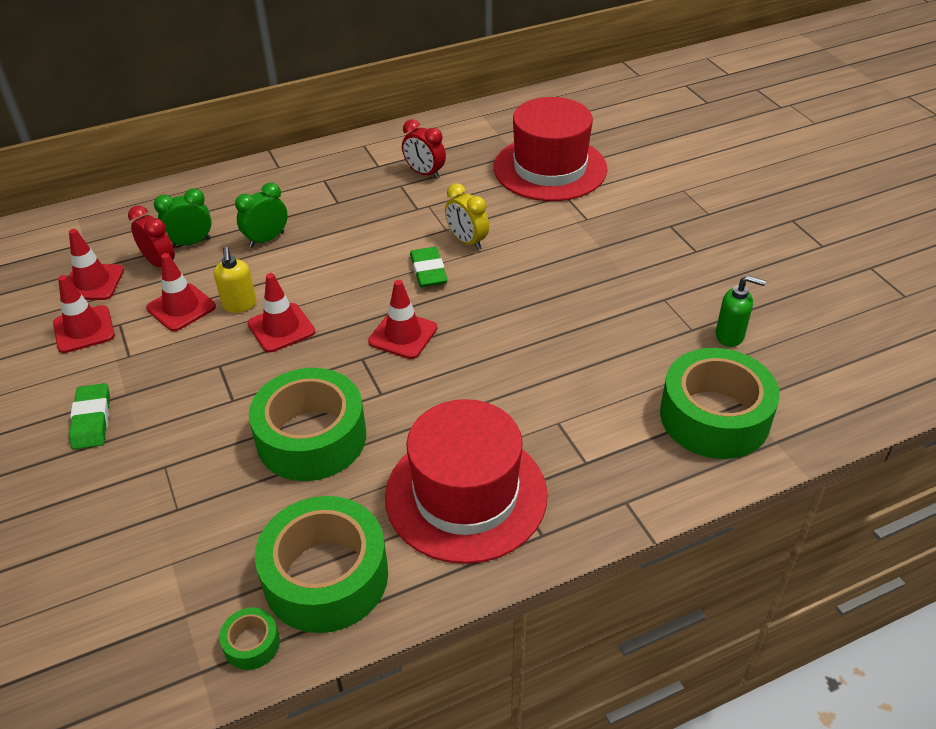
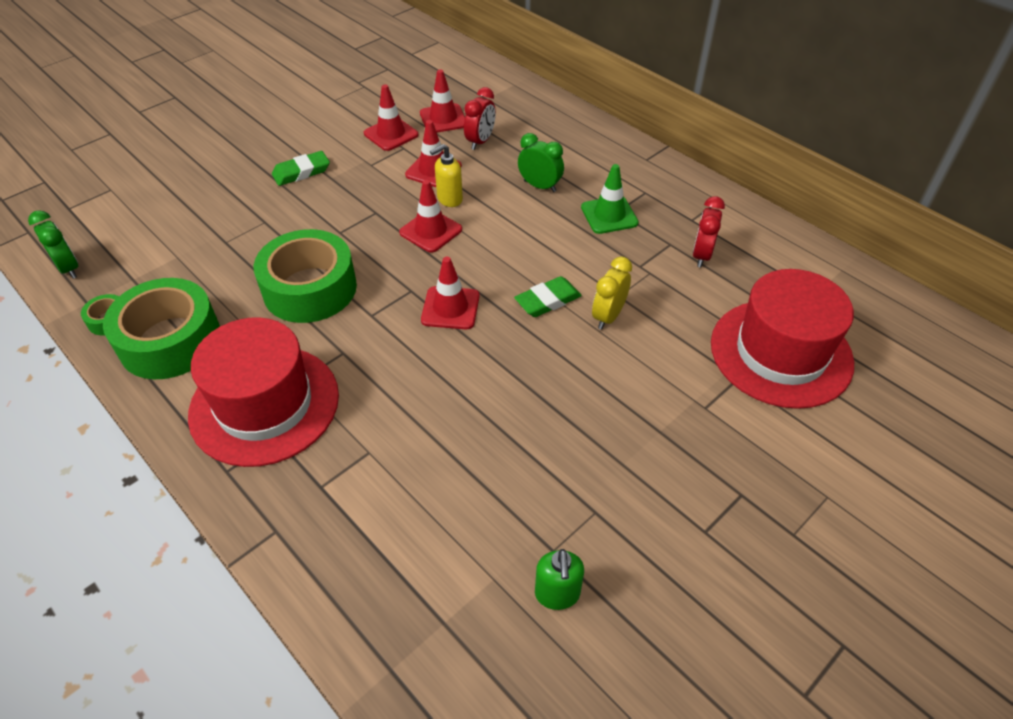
camera: 70 degrees right, 5 degrees up
(191, 243) = (513, 148): green clock -> green clock (69, 268)
(340, 208) = (609, 215): none -> green traffic cone
(714, 417) = (413, 596): green tape -> none

